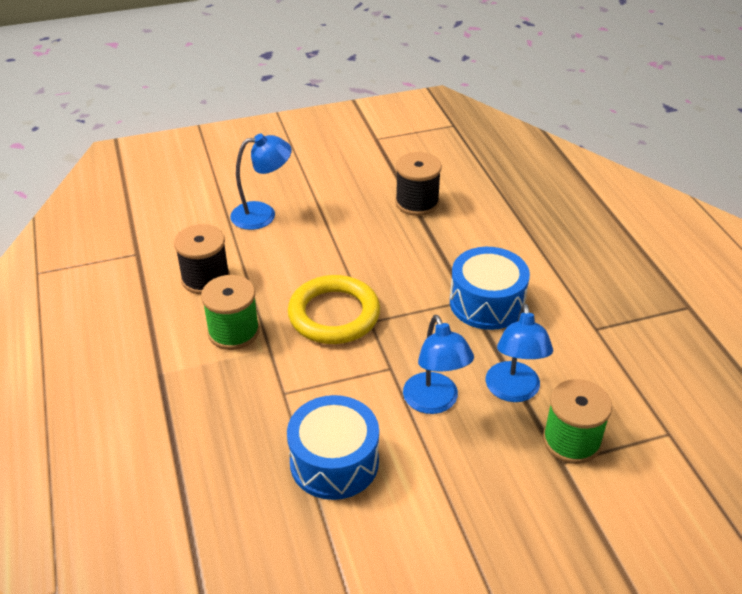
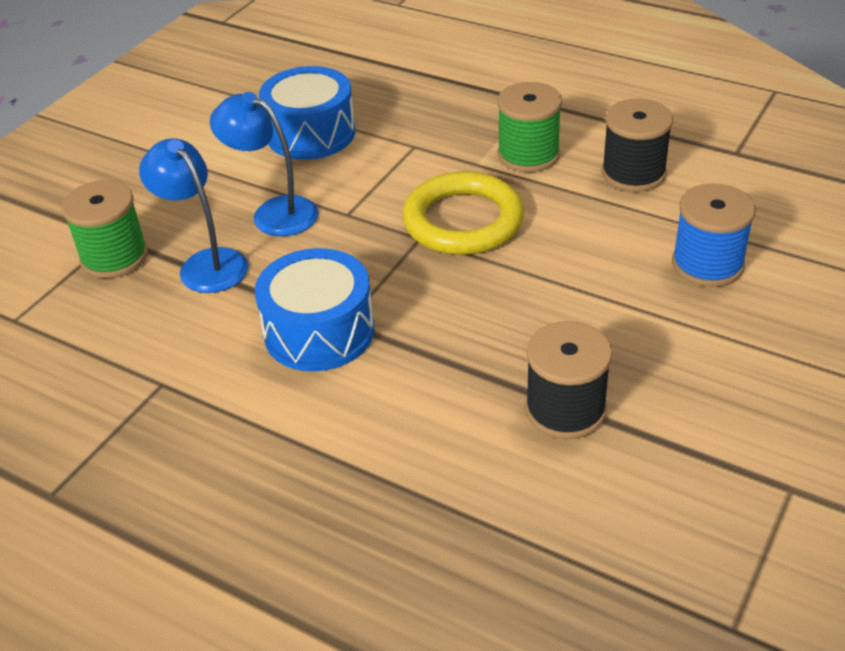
camera: 140 degrees right, 0 degrees up
(263, 214) = (707, 264): blue lamp -> blue spool

